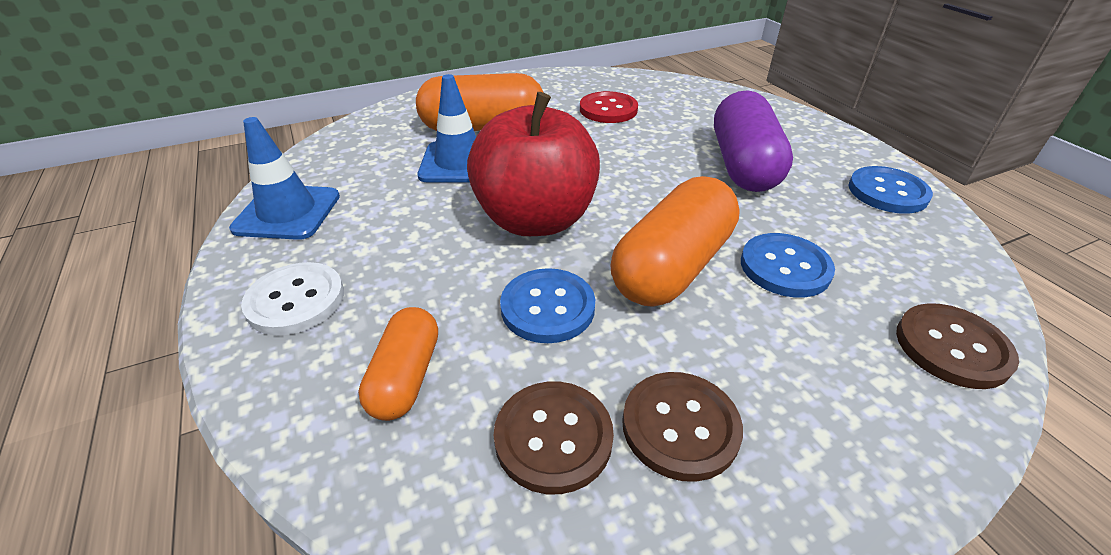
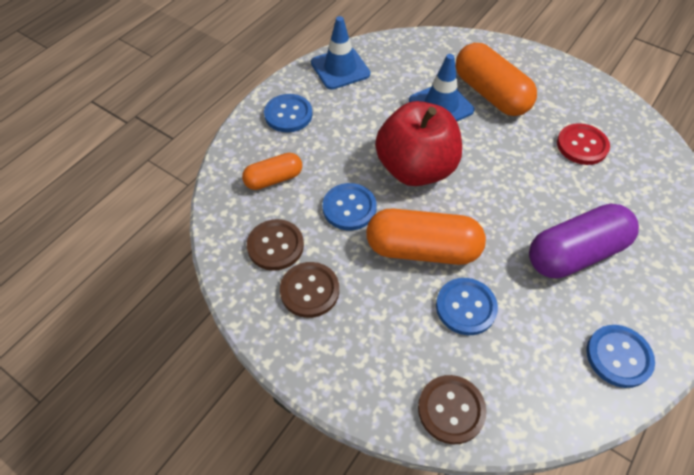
camera: 60 degrees right, 15 degrees up
(296, 300) = (288, 114): white button -> blue button

